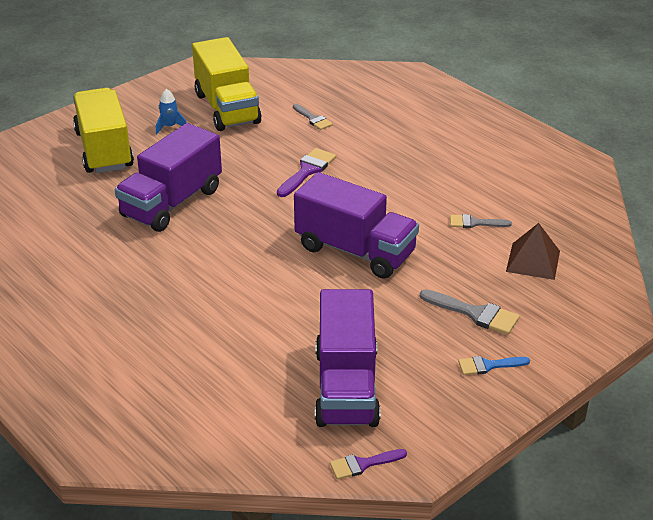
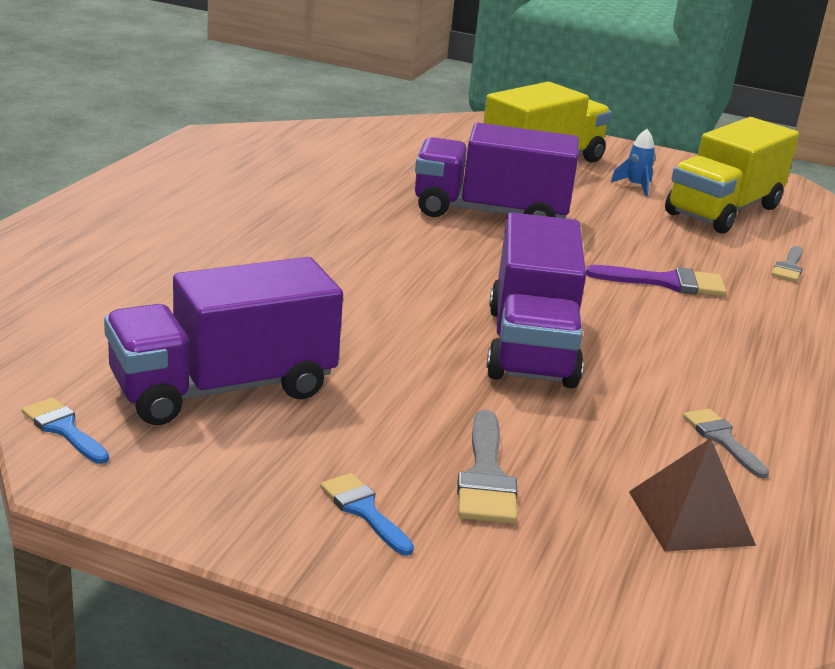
camera: 60 degrees right, 10 degrees down
(363, 464) = (64, 429): purple brush -> blue brush

